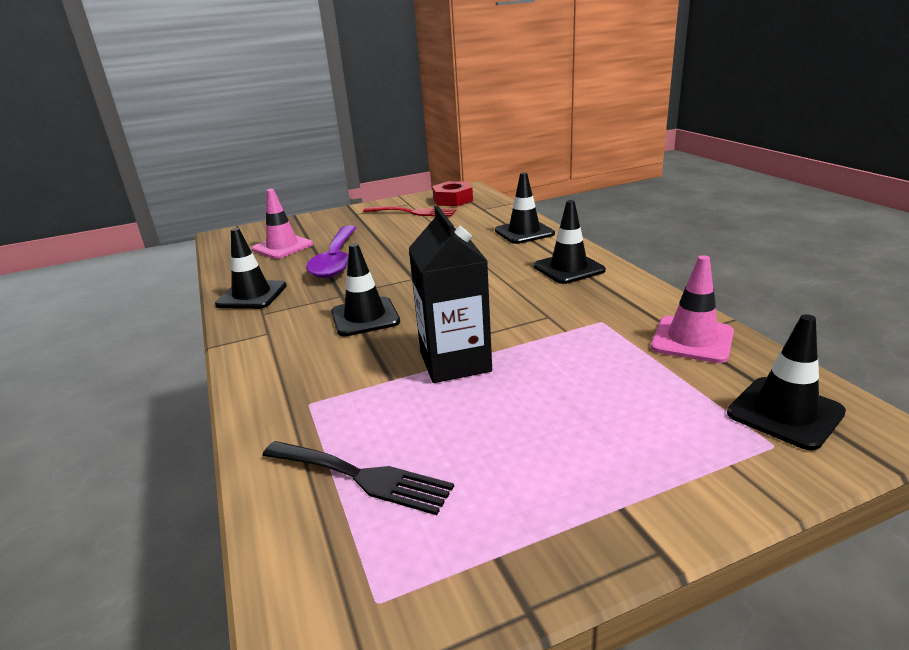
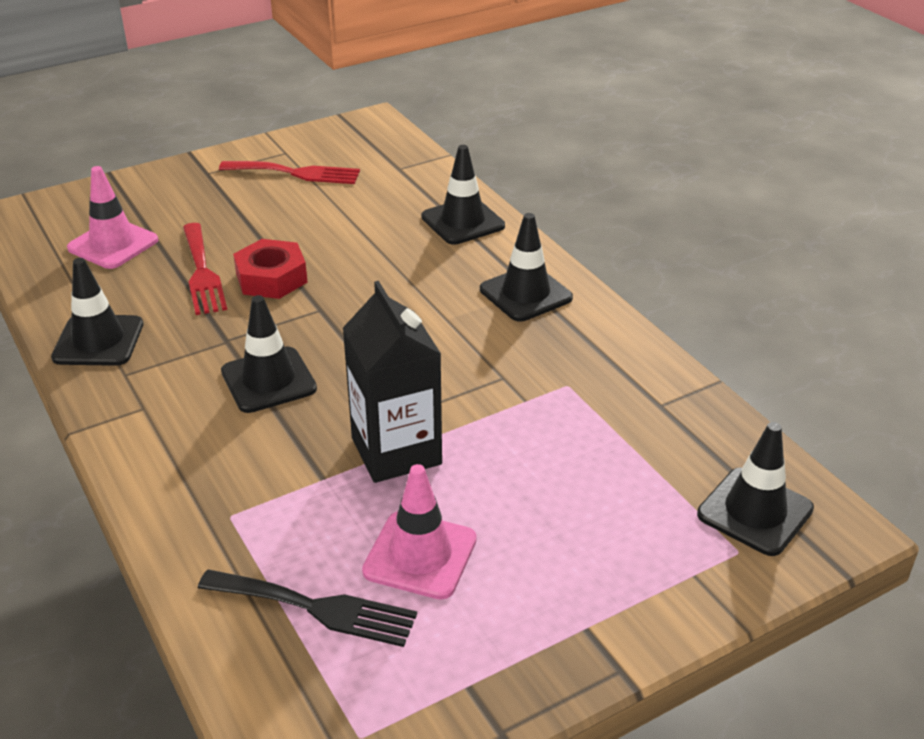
camera: 10 degrees left, 10 degrees up
(336, 260) = (202, 273): purple spoon -> red fork
(453, 200) = (351, 146): red nut -> red nut (271, 278)
(692, 340) = (670, 413): pink traffic cone -> pink traffic cone (420, 555)

